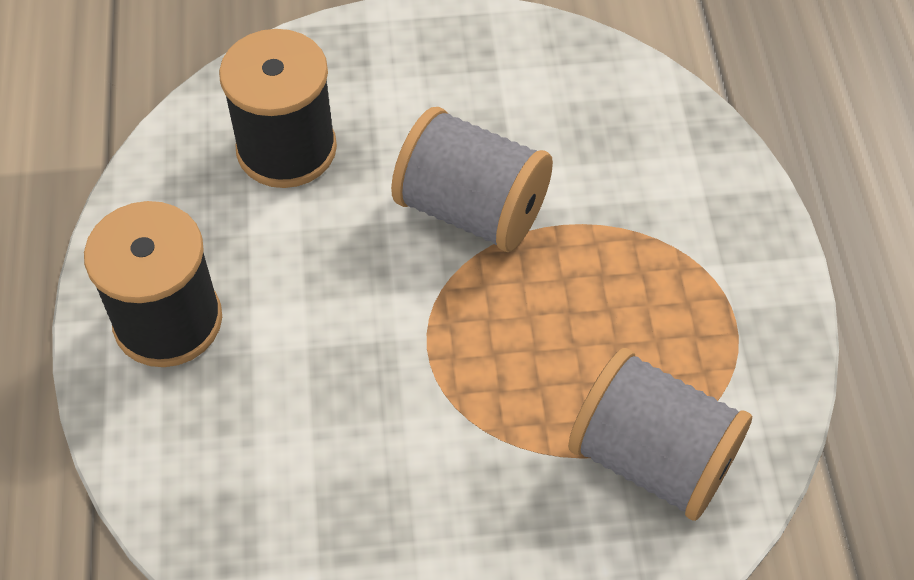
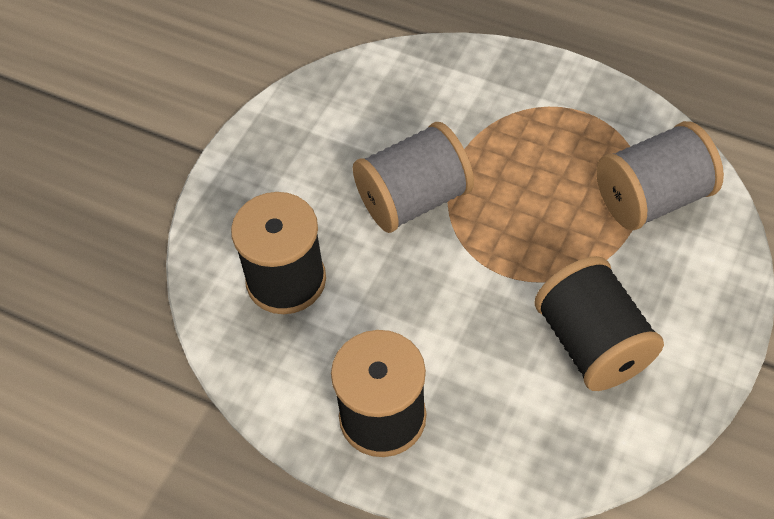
camera: 55 degrees left, 0 degrees up
(388, 487) = (592, 343): none -> black spool

